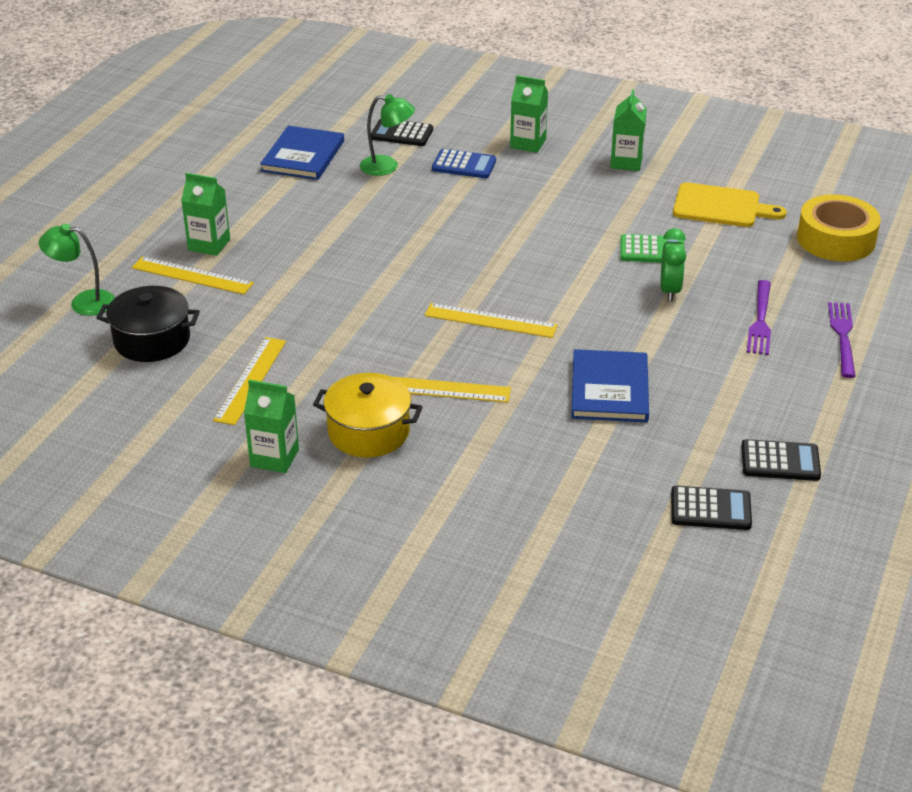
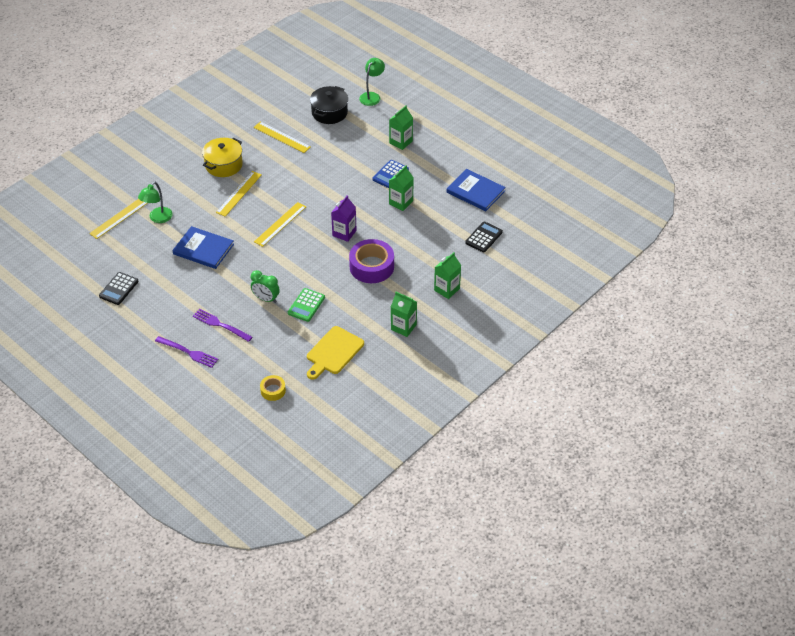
camera: 110 degrees right, 10 degrees up
(192, 275) = (376, 132): yellow ruler -> yellow ruler (119, 218)
(274, 458) = (225, 135): green carton -> green carton (401, 202)
(387, 167) = (447, 222): green lamp -> green lamp (158, 218)
(464, 165) = (434, 254): blue calculator -> blue calculator (390, 174)
(470, 251) = (344, 233): none -> purple carton
(527, 211) = (371, 266): none -> purple tape
(710, 509) = (107, 254): black calculator -> none
(836, 239) = (273, 390): yellow tape -> yellow tape, size x0.52

